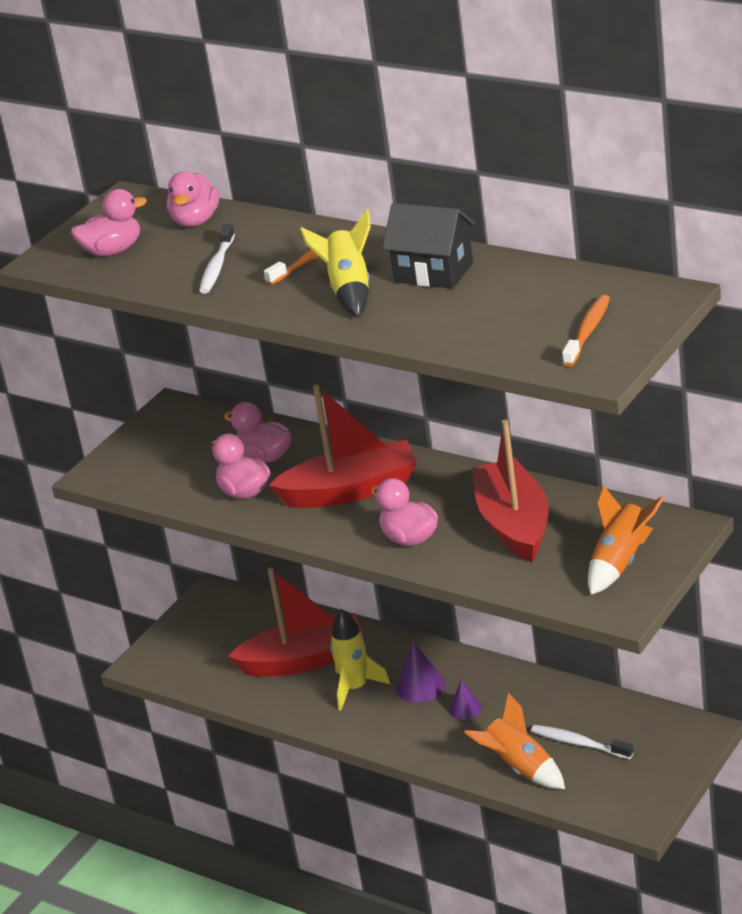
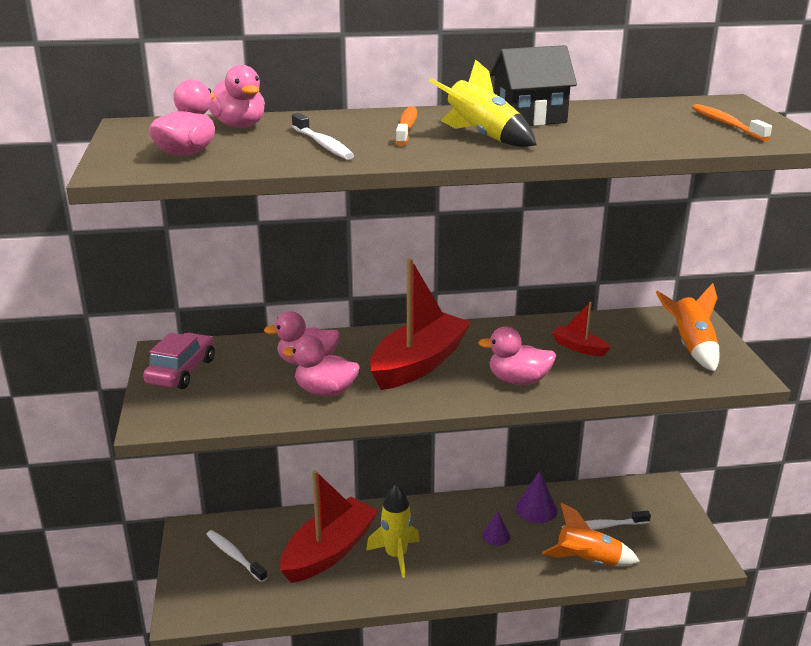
camera: 45 degrees left, 5 degrees down
(162, 432) = (181, 371): none -> pink car
(224, 631) = (234, 556): none -> white toothbrush
(420, 686) = (443, 533): purple cone -> purple cone (536, 509)
(514, 524) = (579, 347): red boat -> red boat, size x0.46

